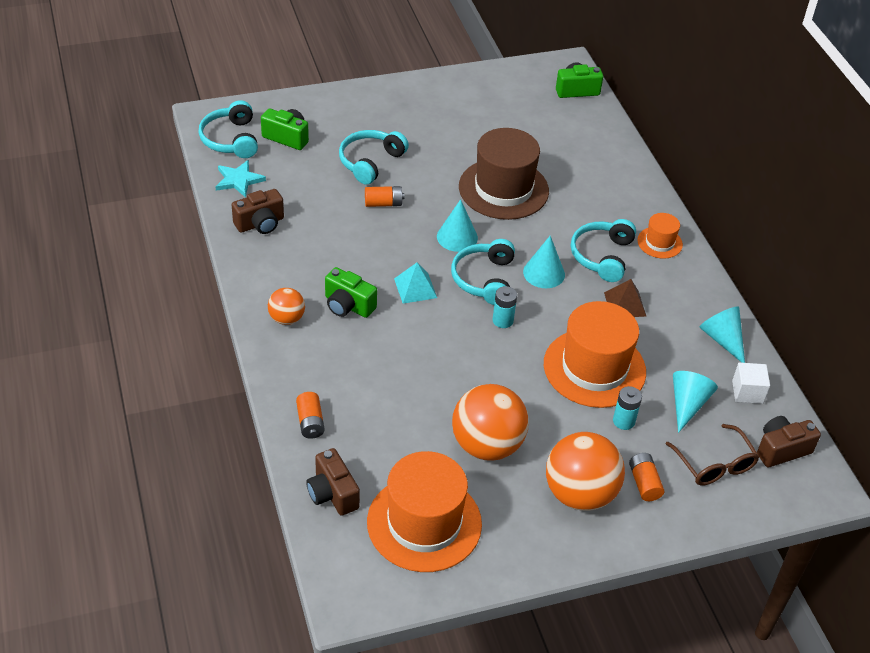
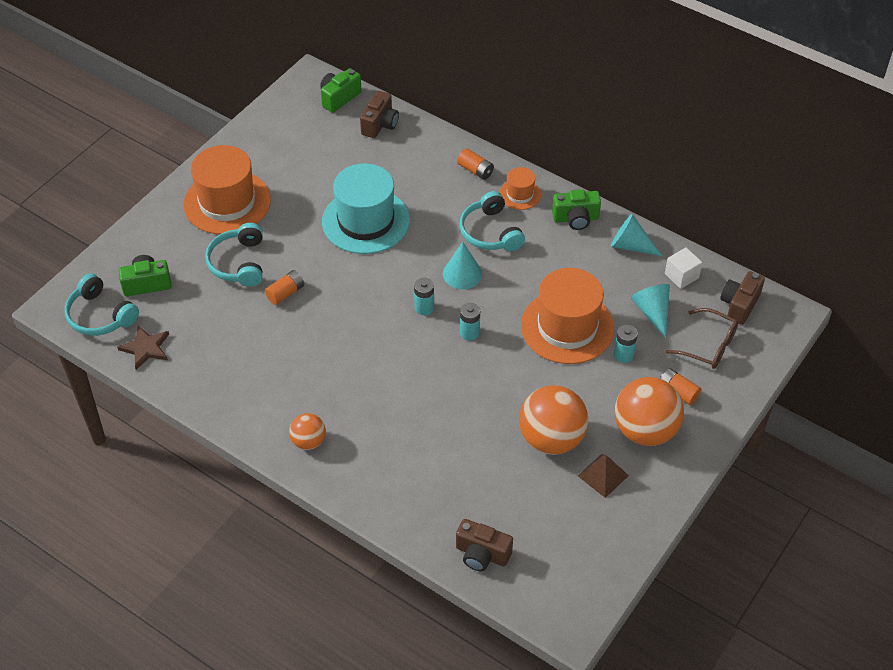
camera: 35 degrees left, 5 degrees up
(238, 180) = (145, 348): turquoise star -> brown star
(260, 224) = (204, 375): brown camera -> brown camera (380, 124)
(310, 422) = (411, 512): orange battery -> orange battery (475, 170)
(348, 305) = (344, 398): green camera -> green camera (576, 219)
(415, 288) = (380, 349): turquoise pyramid -> none
(424, 523) = (565, 528): orange hat -> orange hat (227, 202)
(457, 237) = (370, 285): turquoise cone -> none
(484, 279) = (424, 308): turquoise headphones -> turquoise battery
(503, 189) = (366, 221): brown hat -> turquoise hat
(625, 304) = (541, 261): brown pyramid -> brown pyramid (603, 475)

